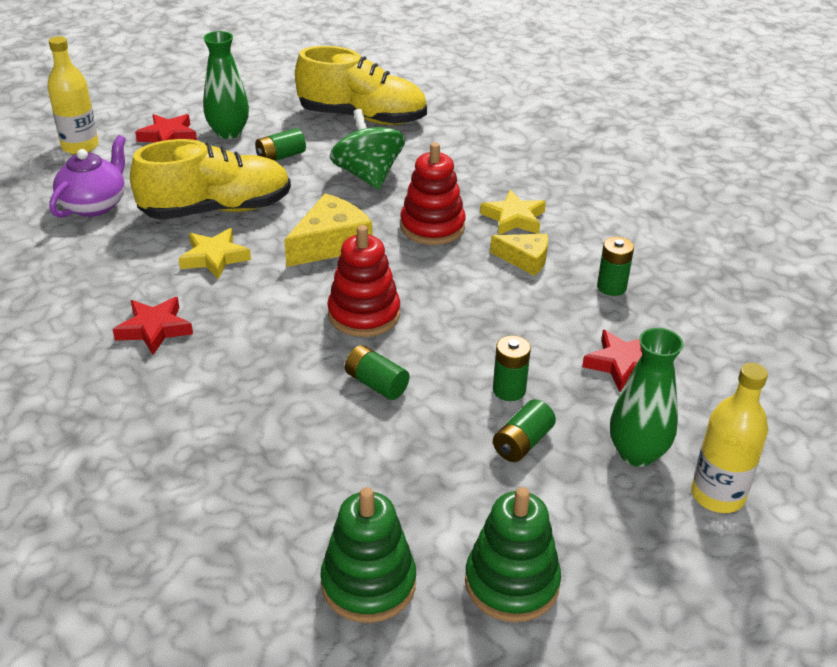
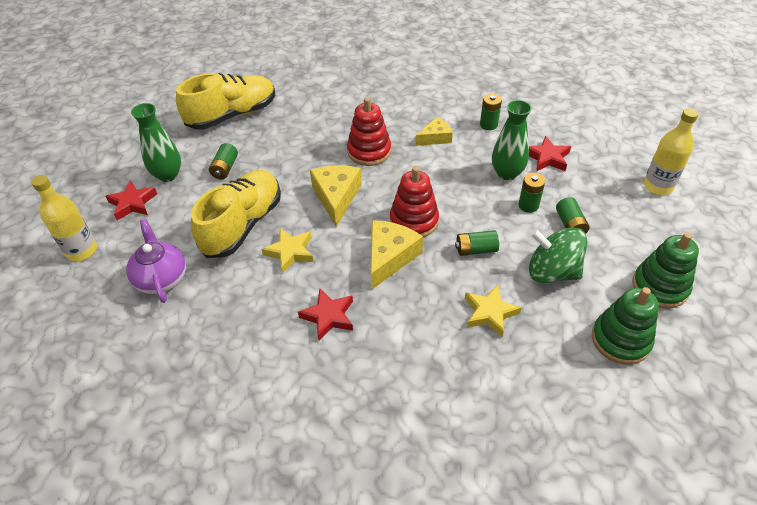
camera: 45 degrees left, 10 degrees up
(286, 326) = (389, 257): none -> yellow cheese
(368, 175) = (291, 146): green spinning top -> green spinning top (552, 272)
(514, 218) = (397, 120): yellow star -> yellow star (490, 313)
(637, 453) = (611, 192): green vase -> green vase (507, 173)

